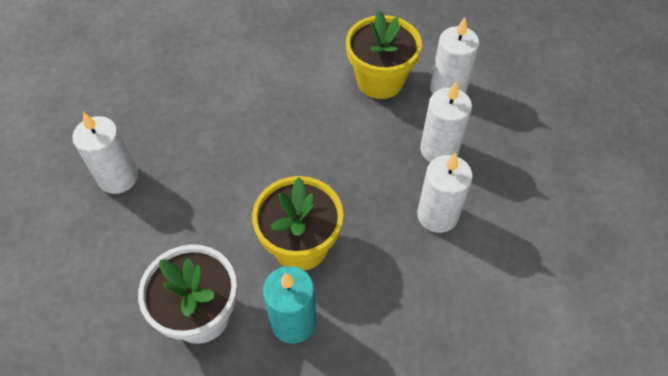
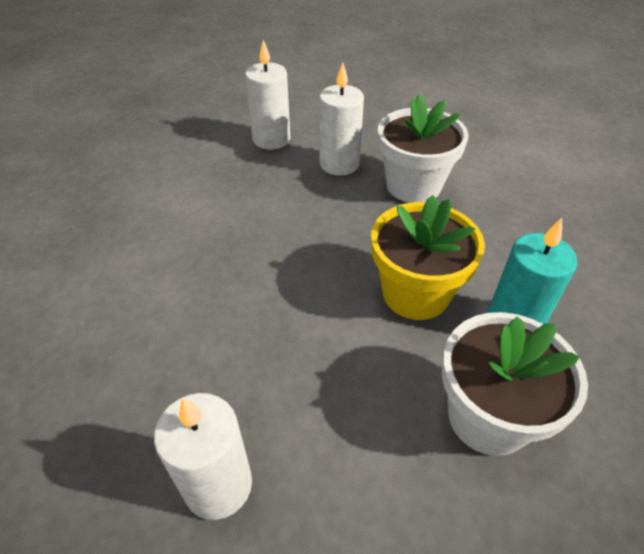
camera: 70 degrees left, 10 degrees down
(380, 80) = (229, 177): yellow flower pot -> none
(437, 215) = (413, 185): white candle -> white flower pot

